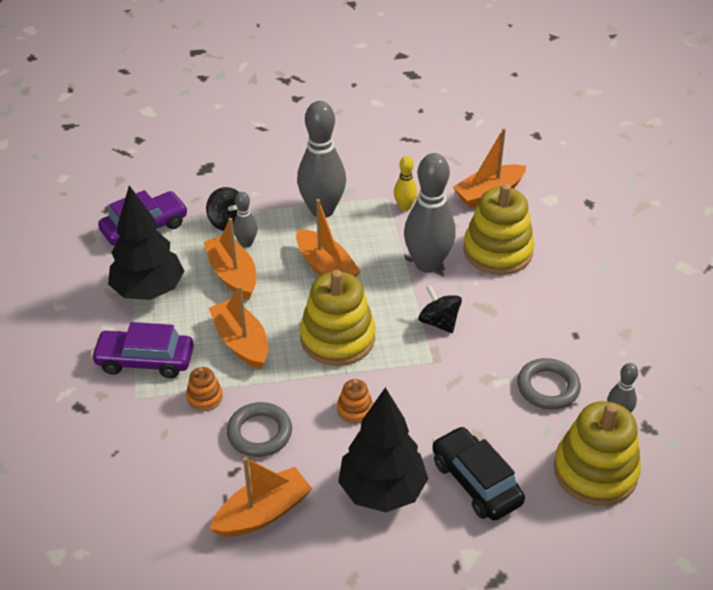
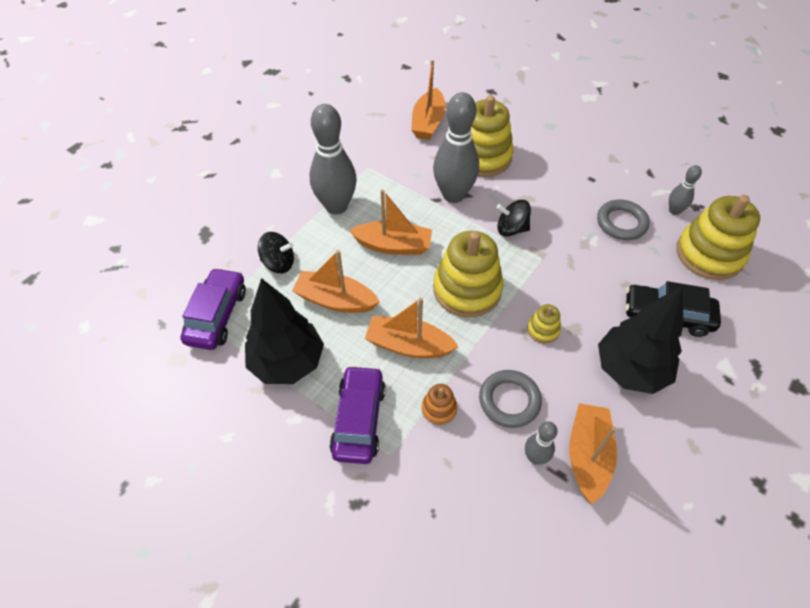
camera: 45 degrees left, 10 degrees up
(145, 361) = (358, 420): purple car -> purple car turned 135 degrees clockwise
(246, 243) = (314, 269): grey bowling pin -> grey bowling pin (535, 457)
(355, 410) = (543, 330): orange stacking toy -> yellow stacking toy
(404, 207) = (388, 166): yellow bowling pin -> none

